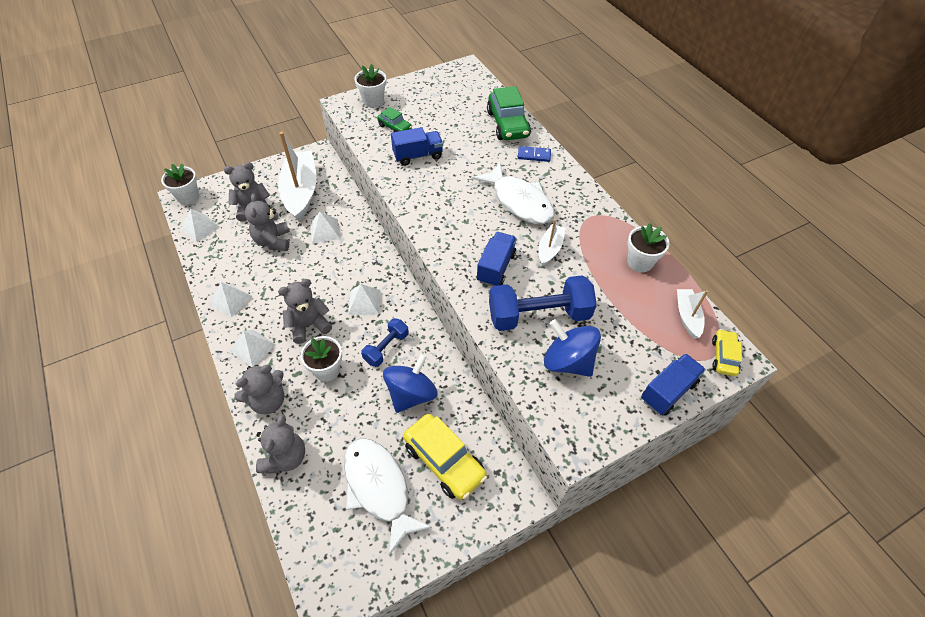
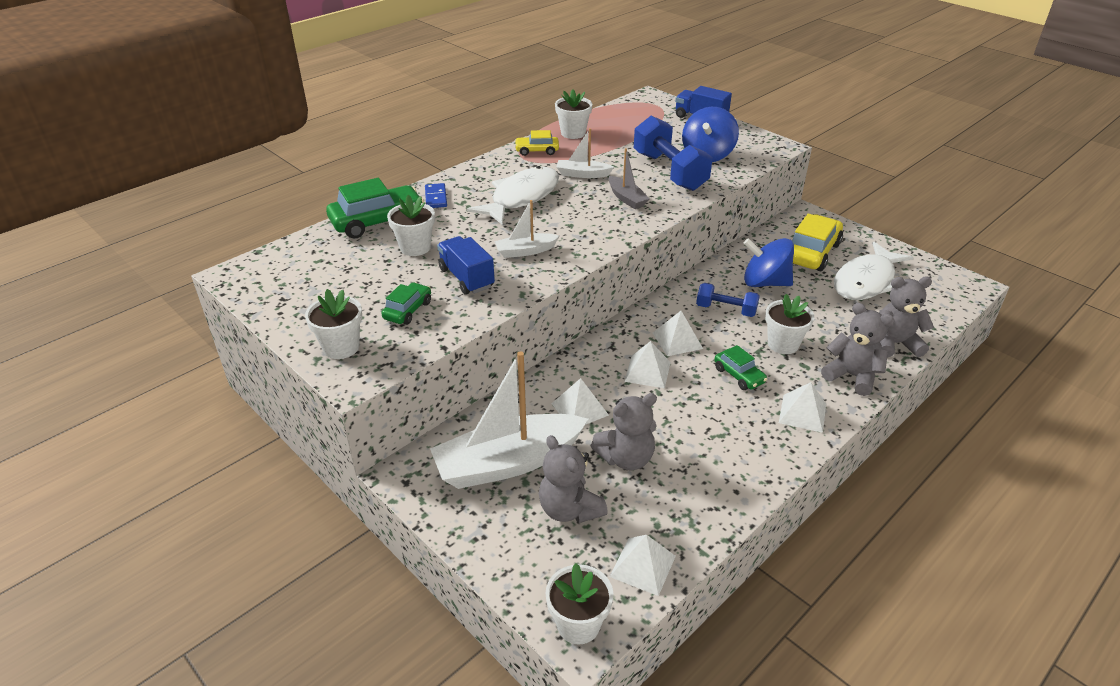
camera: 105 degrees left, 15 degrees down
(230, 300) = (752, 463): white pyramid -> white pyramid (647, 371)
(309, 325) = (739, 375): grey teddy bear -> green car
(466, 138) = (415, 247): none -> white flower pot
(496, 267) = (626, 198): blue truck -> grey boat
(687, 316) = (622, 113): white boat -> white boat (525, 251)
(723, 356) = (651, 100): yellow car -> yellow car (537, 151)

